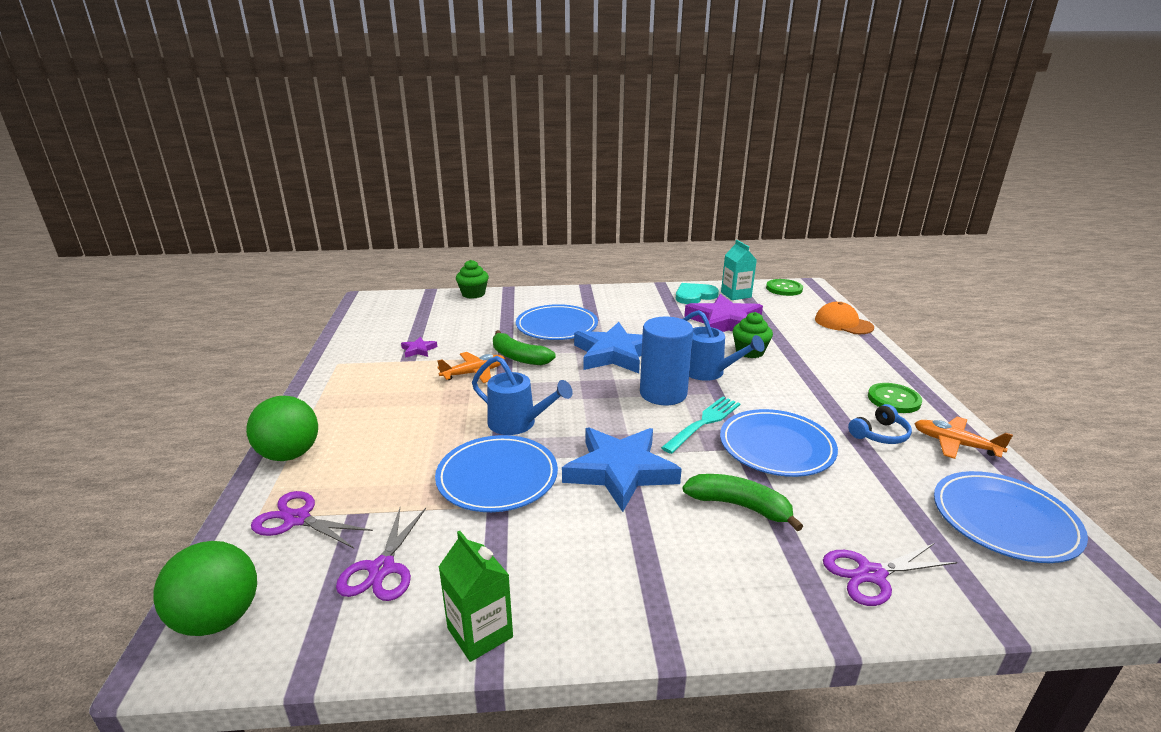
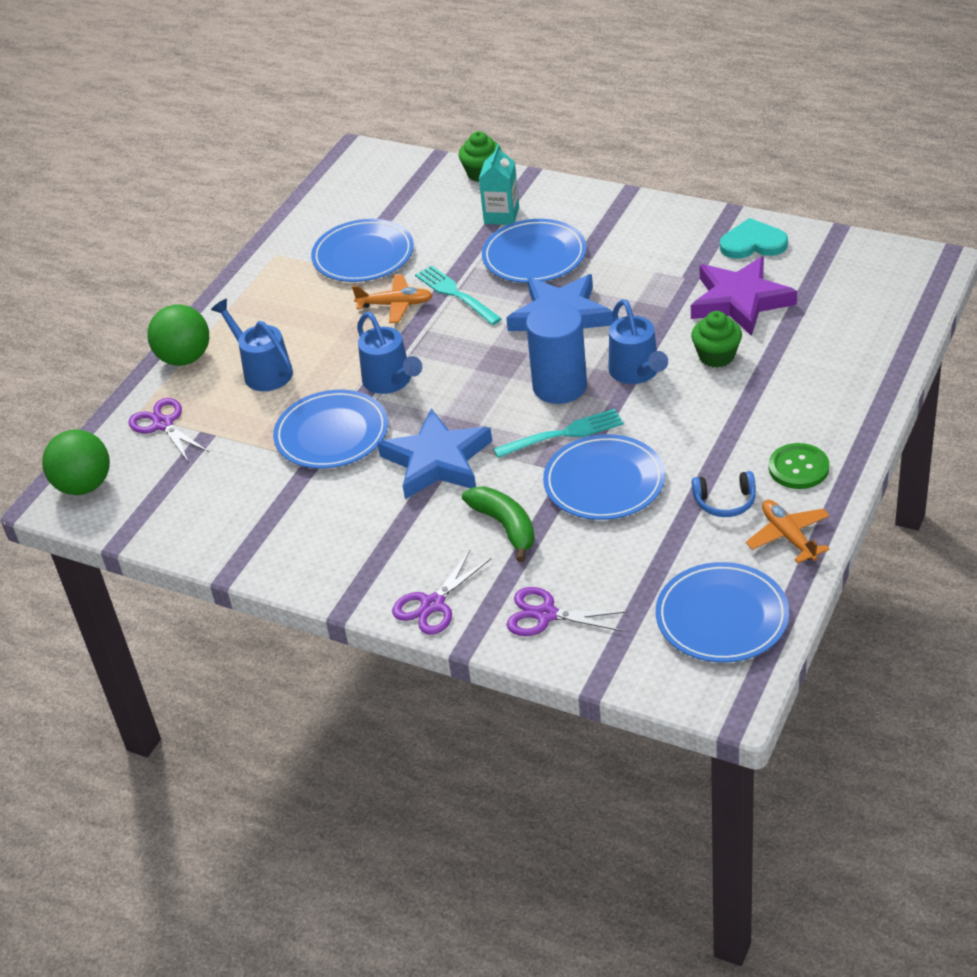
camera: 35 degrees right, 15 degrees up
(382, 569) = (200, 485): purple scissors -> purple scissors (433, 604)
(384, 445) = (263, 371): none -> blue watering can
(418, 350) = (363, 255): purple star -> blue plate
(480, 633) = (234, 553): green carton -> none
(518, 357) = (455, 294): green banana -> turquoise fork
(736, 295) = (810, 255): turquoise carton -> turquoise carton (501, 215)
(784, 288) = (892, 260): green button -> none
(843, 323) = (892, 343): orange cap -> none

